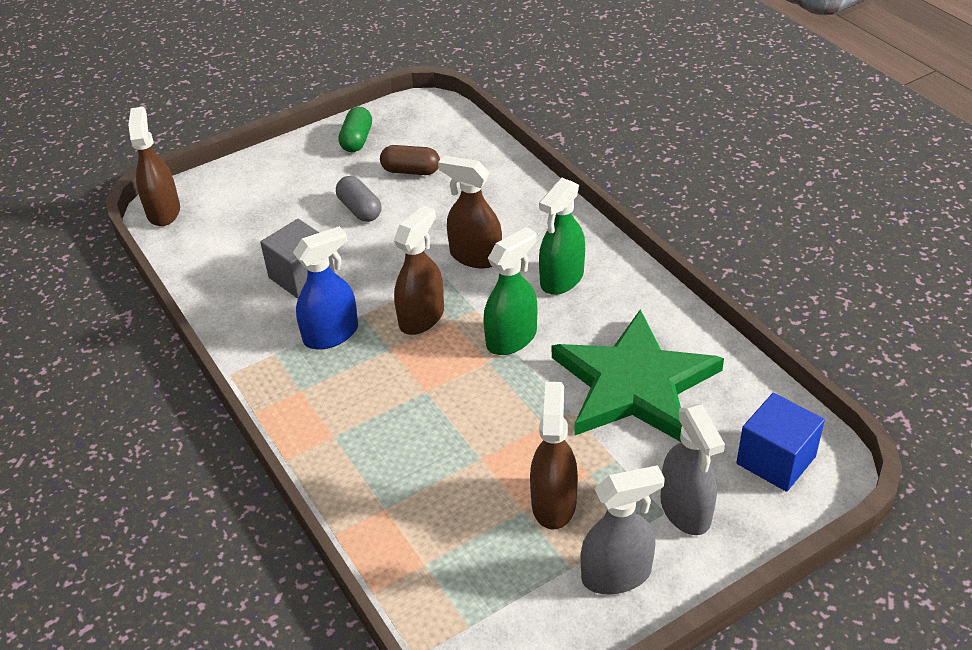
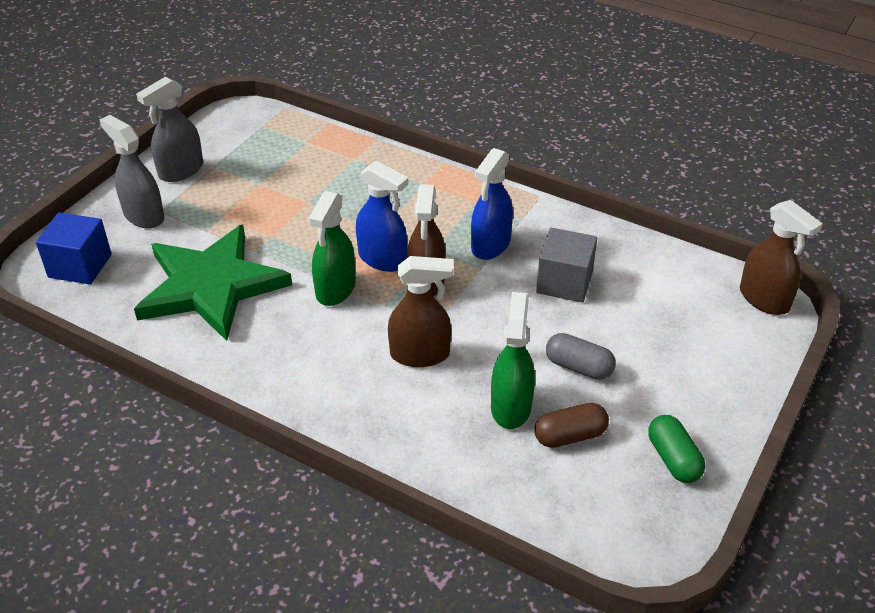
camera: 150 degrees right, 0 degrees up
(445, 355) = (382, 259): none -> blue spray bottle
(553, 503) = (240, 193): brown spray bottle -> none
(561, 279) = (320, 359): green spray bottle -> green spray bottle (511, 407)

